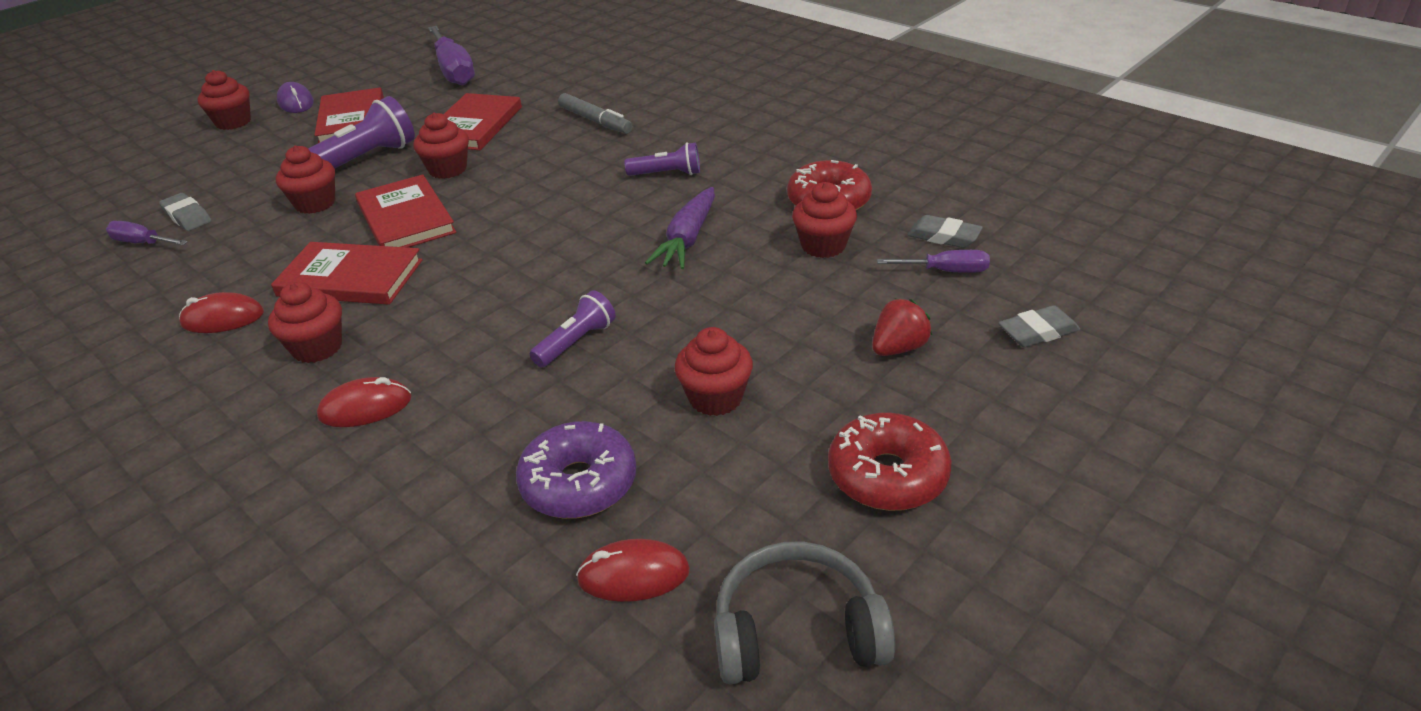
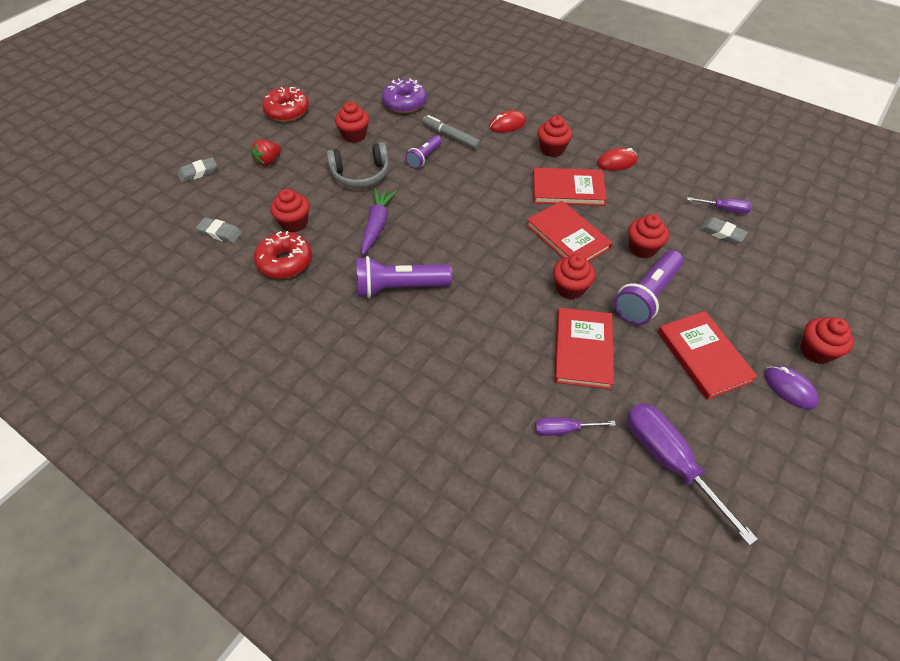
camera: 170 degrees right, 15 degrees up
(595, 121) = (476, 360): grey marker -> grey marker (450, 136)
(633, 575) = (378, 80): red mouse -> none
(667, 174) = (399, 288): purple flashlight -> purple flashlight, size x1.72
(797, 631) = (325, 70): grey headphones -> grey headphones (360, 174)
(946, 271) = (228, 207): purple screwdriver -> purple screwdriver (563, 430)

